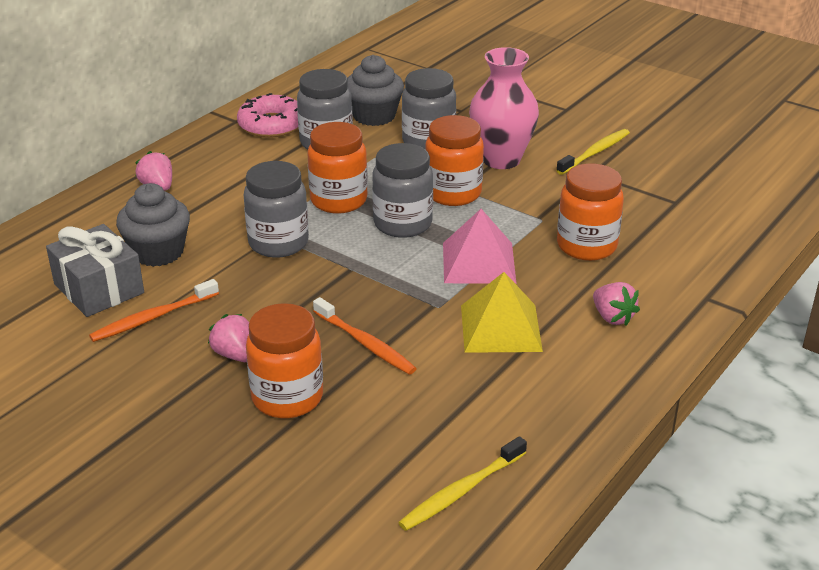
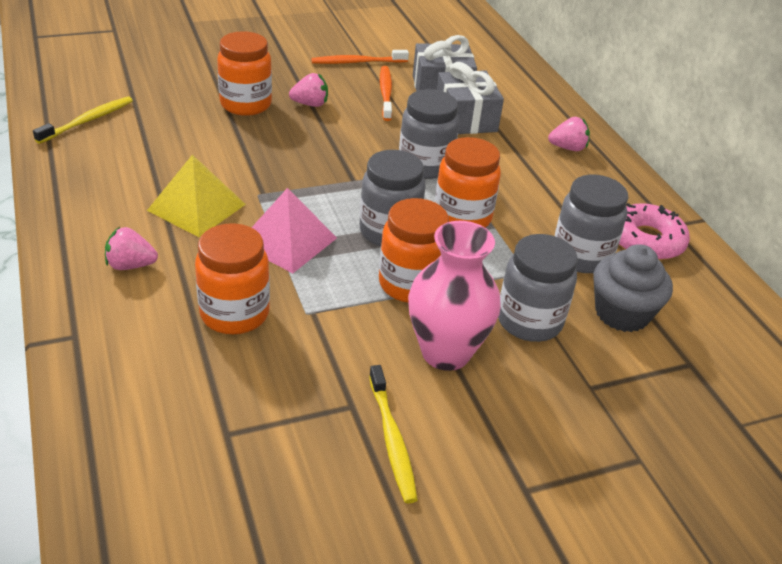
camera: 120 degrees right, 5 degrees up
(158, 252) = (465, 118): grey cupcake -> grey gift
(365, 343) = (258, 148): orange toothbrush -> orange toothbrush (357, 62)
(461, 491) = (88, 120): yellow toothbrush -> yellow toothbrush turned 45 degrees clockwise

